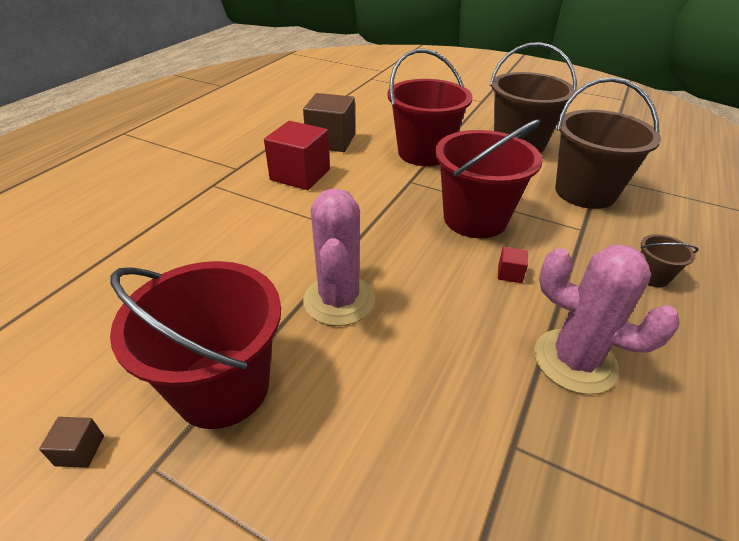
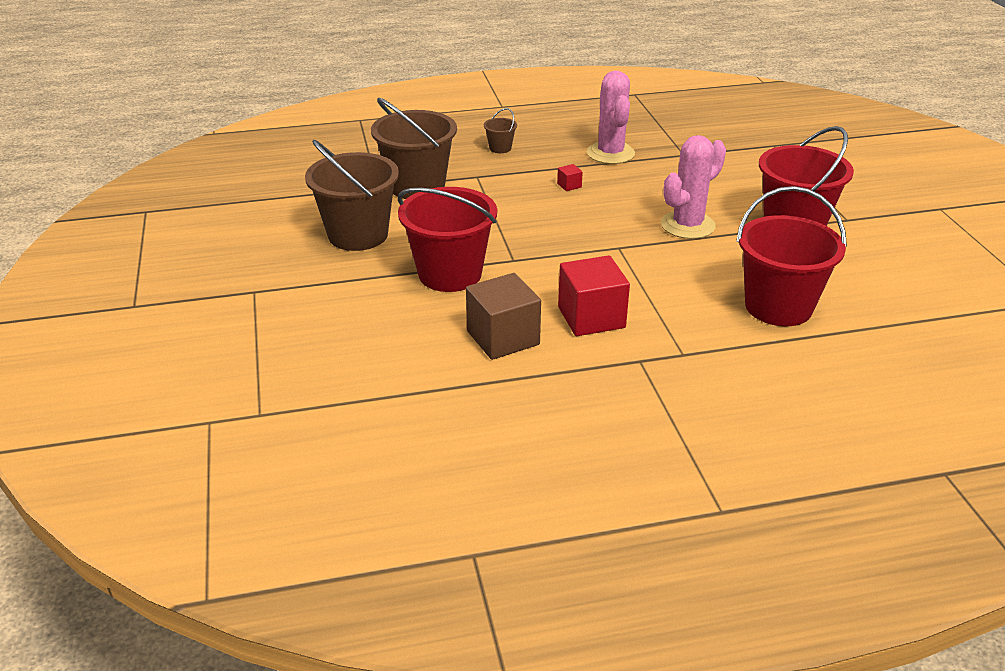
camera: 130 degrees left, 5 degrees down
(80, 450) = (880, 240): brown cube -> none
(475, 219) = (526, 214): red bucket -> red bucket (778, 307)

